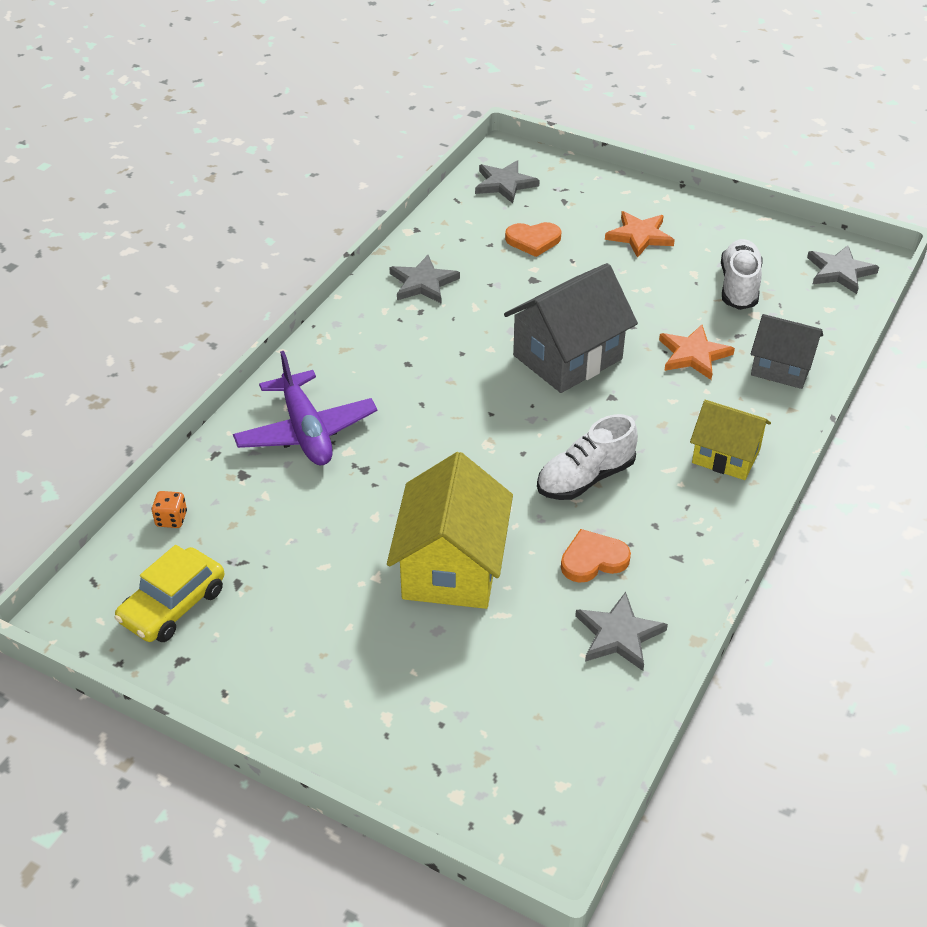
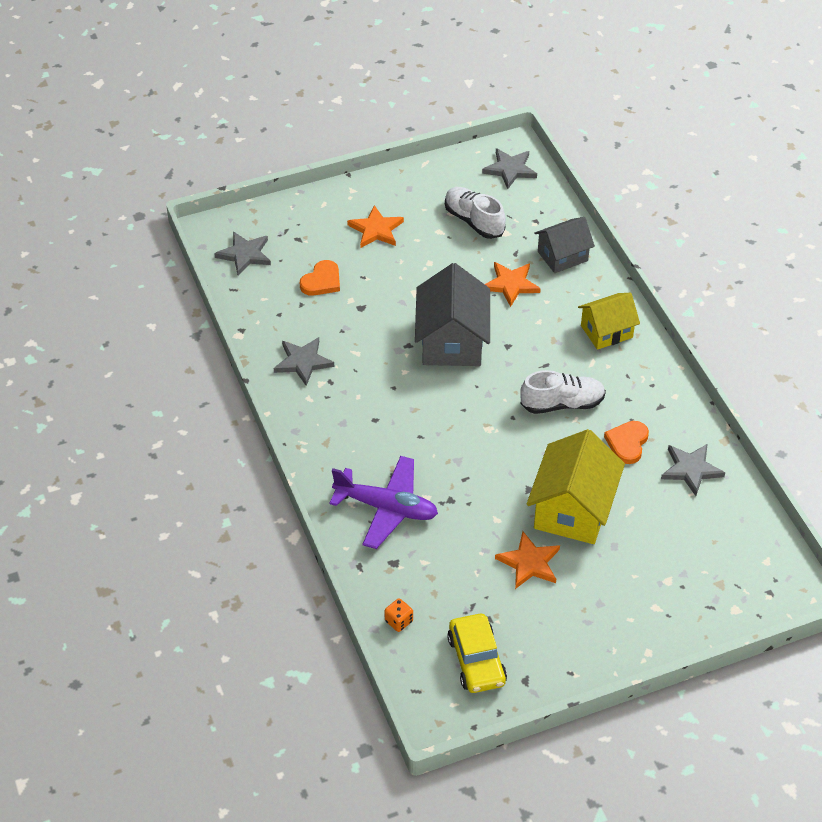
camera: 50 degrees left, 5 degrees up
(343, 574) = (529, 562): none -> orange star
(451, 567) = (572, 509): yellow house -> yellow house turned 60 degrees clockwise
(585, 478) = (562, 404): white shoe -> white shoe turned 105 degrees counterclockwise

